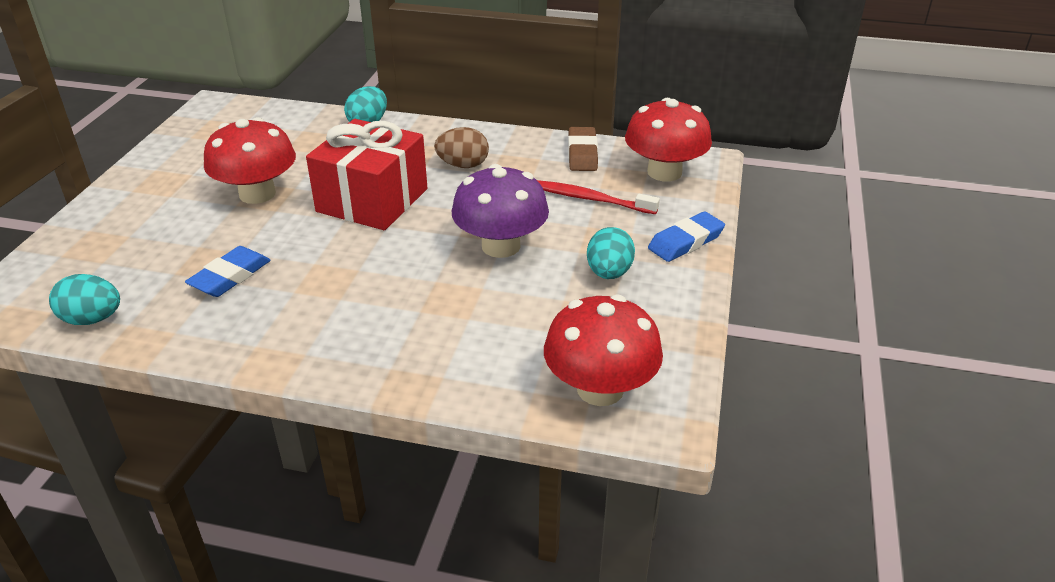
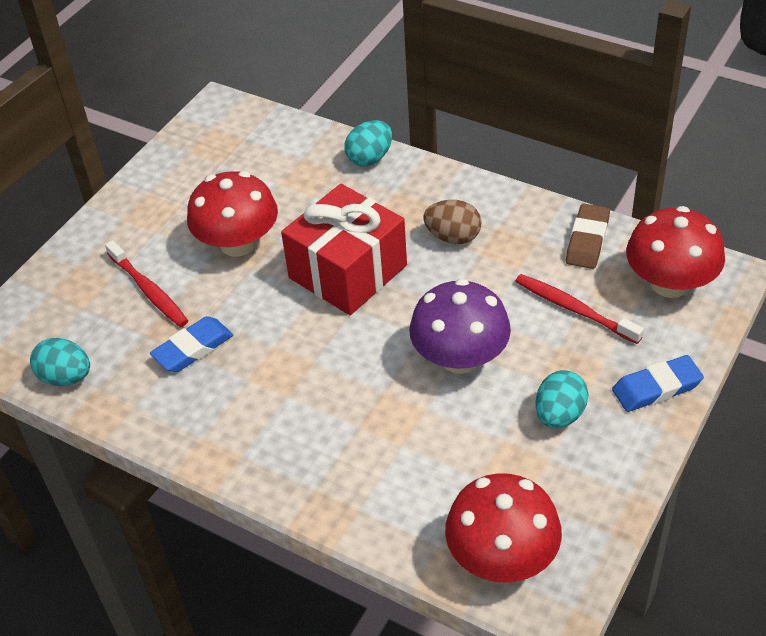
camera: 20 degrees right, 10 degrees up
(171, 239) = (148, 290): none -> red toothbrush

